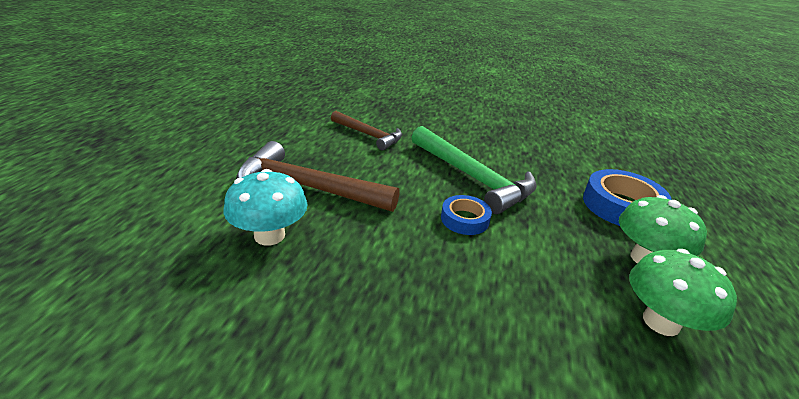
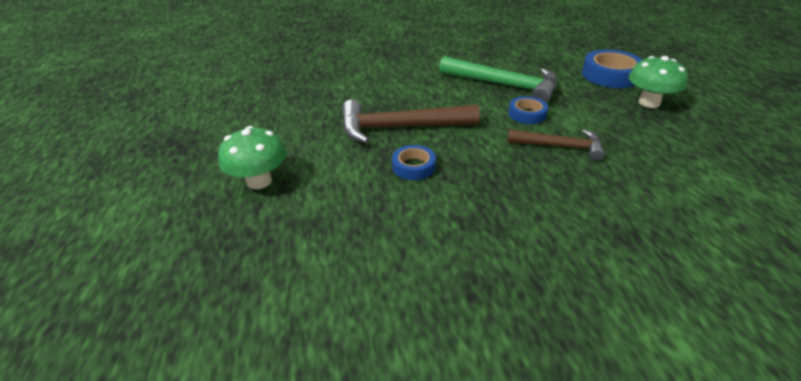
camera: 20 degrees left, 5 degrees up
(269, 235) = (413, 167): turquoise mushroom -> blue tape
(369, 135) = (399, 76): brown hammer -> brown hammer (560, 146)
(661, 322) = (683, 134): green mushroom -> green mushroom (259, 181)

